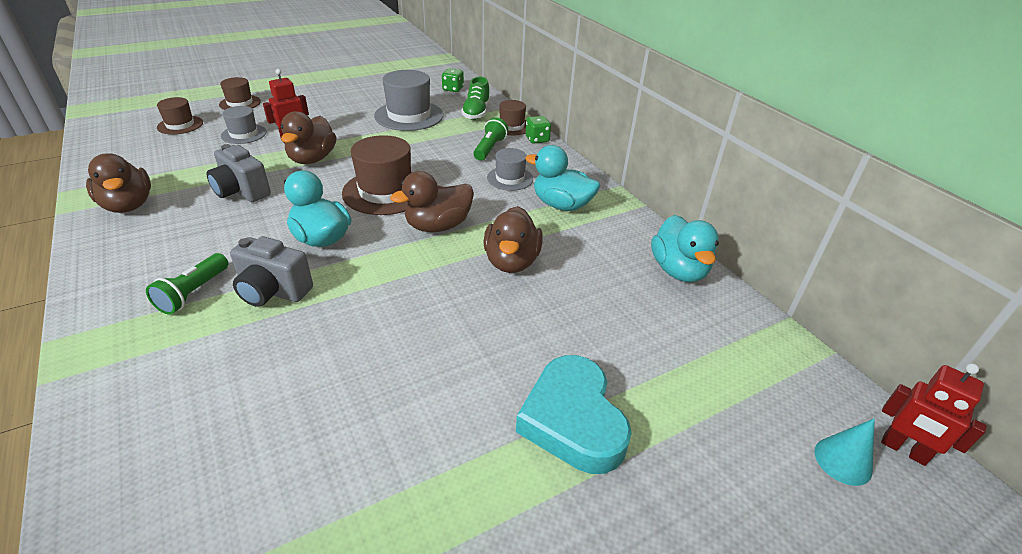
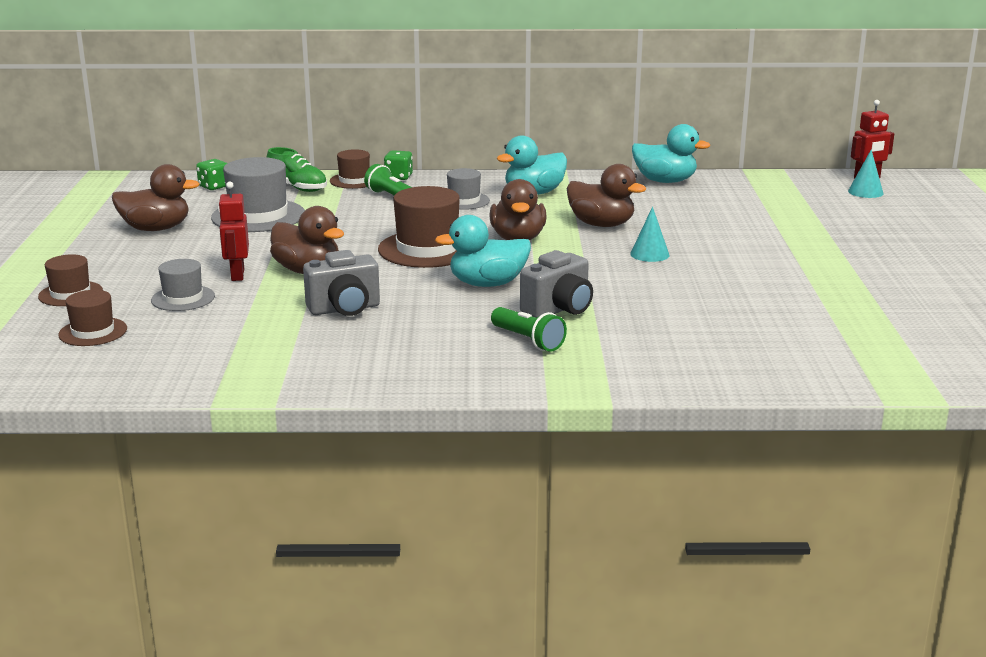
camera: 60 degrees left, 15 degrees down
(128, 205) = (304, 366): brown duck -> brown duck (156, 229)
(450, 312) = (649, 254): none -> turquoise cone
(573, 420) = (791, 241): turquoise heart -> none

